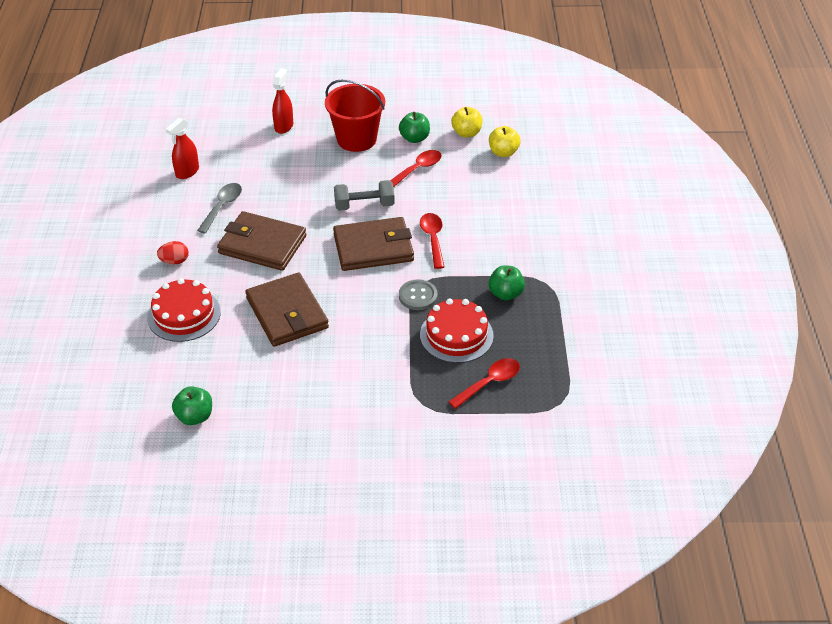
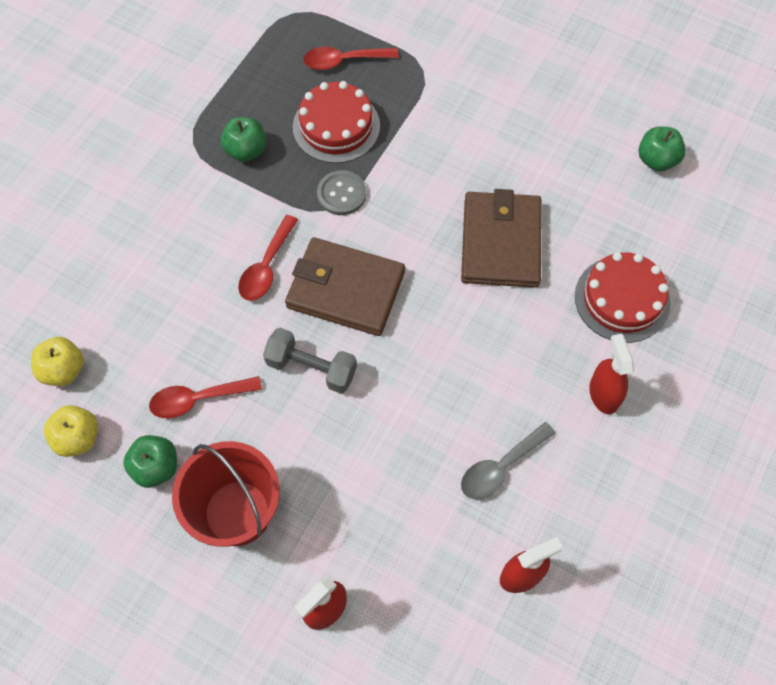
camera: 150 degrees left, 20 degrees up
(175, 261) = (603, 394): red egg -> red spray bottle
(262, 244) = (479, 365): brown wallet -> none

